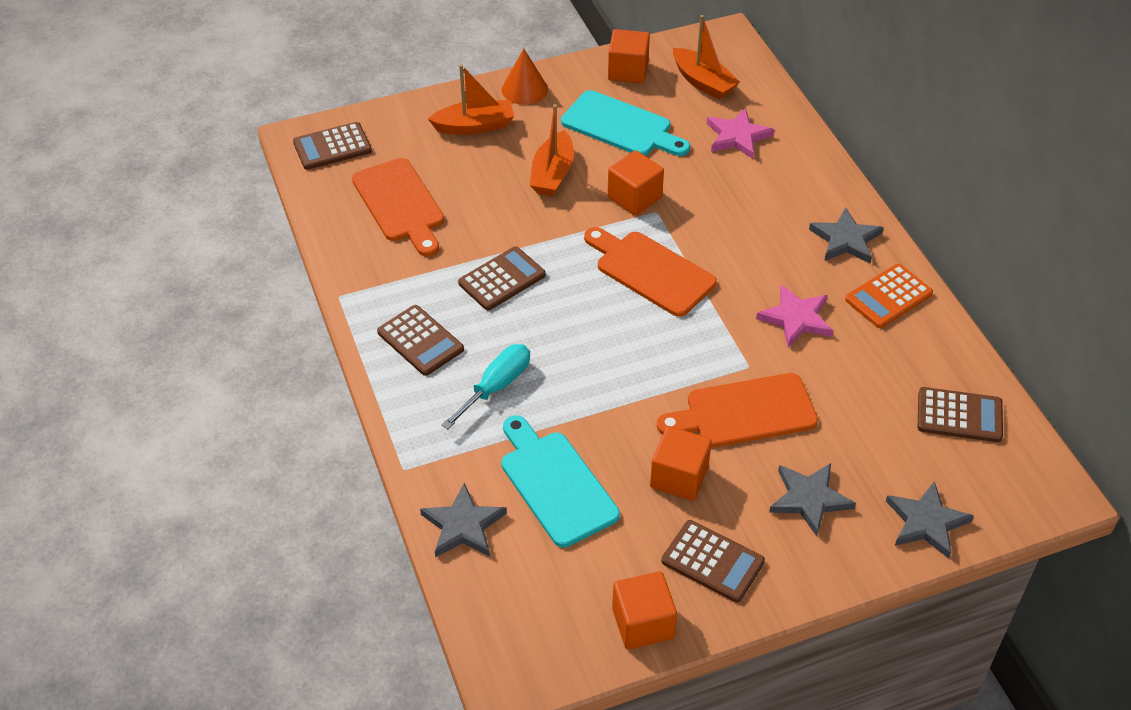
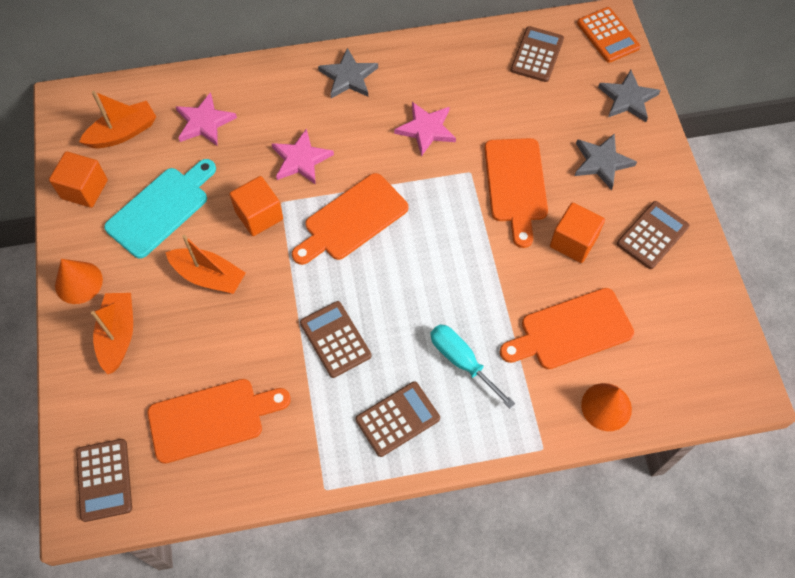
camera: 80 degrees left, 15 degrees up
(463, 525) = (606, 406): grey star -> orange cone
(555, 483) = (571, 330): turquoise cutting board -> orange cutting board
(643, 623) = (704, 291): orange cube -> none
(716, 218) = (301, 159): none -> pink star
(888, 296) = (415, 65): orange calculator -> orange calculator (607, 35)

